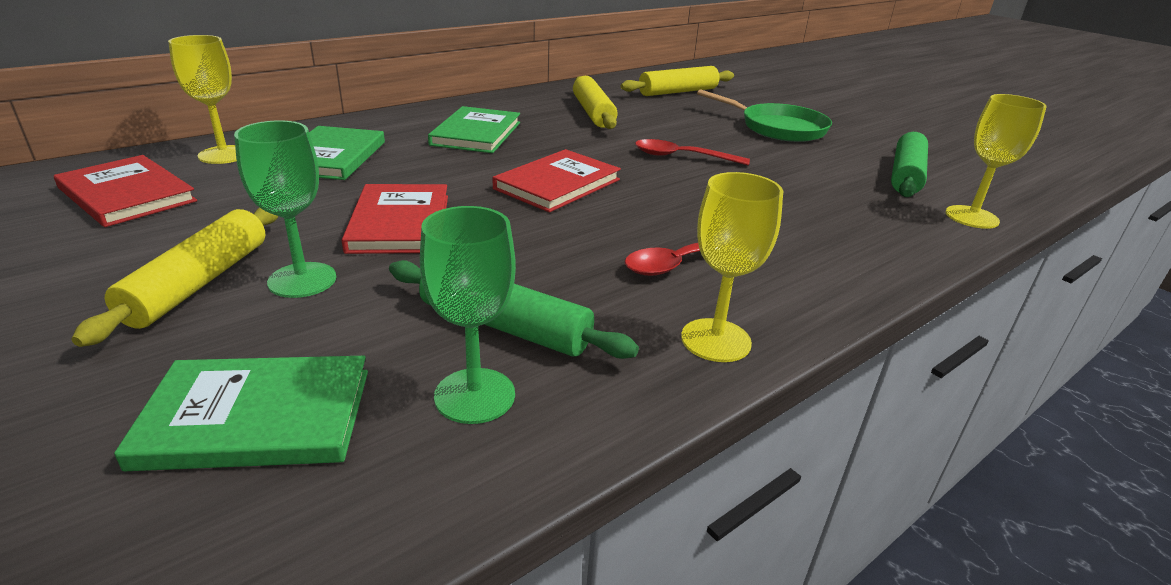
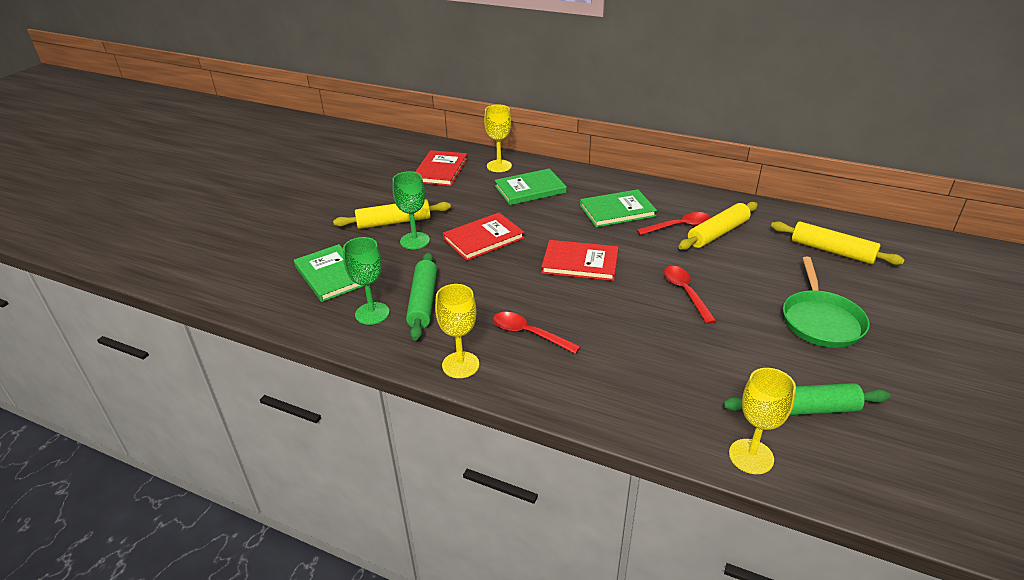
camera: 65 degrees right, 5 degrees up
(555, 121) = (679, 226): none -> red spoon

